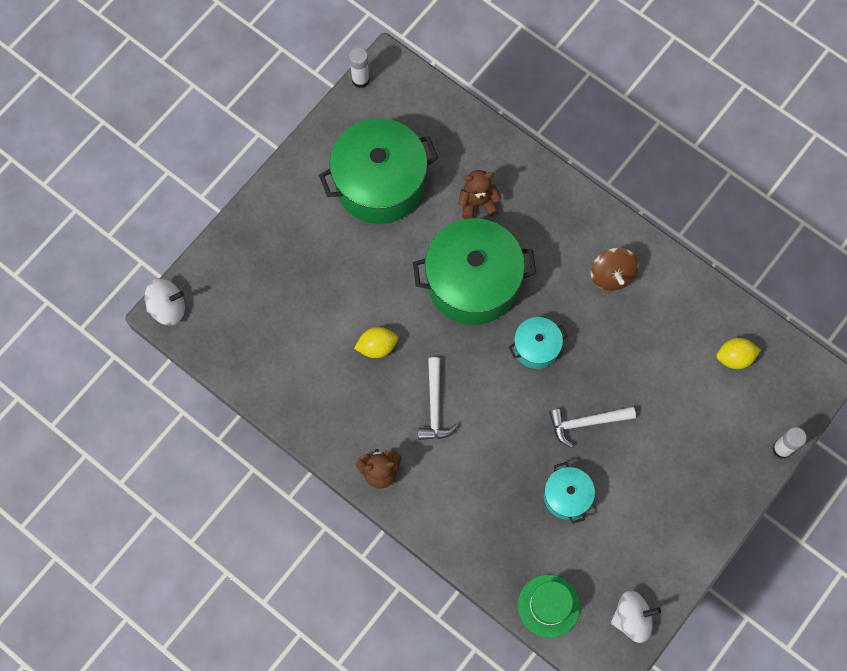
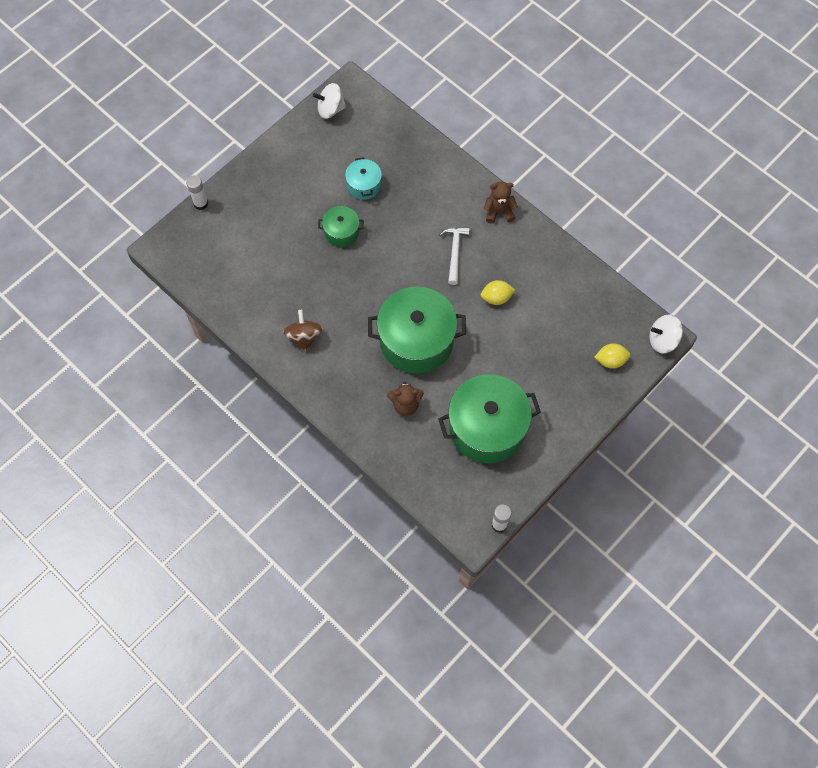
camera: 175 degrees left, 5 degrees down
(536, 347) = (372, 287): turquoise pot -> none
(549, 605) = (386, 121): green hat -> none
(586, 423) = (341, 232): white hammer -> green pot
(734, 357) = (220, 268): yellow lemon -> yellow lemon (610, 360)

